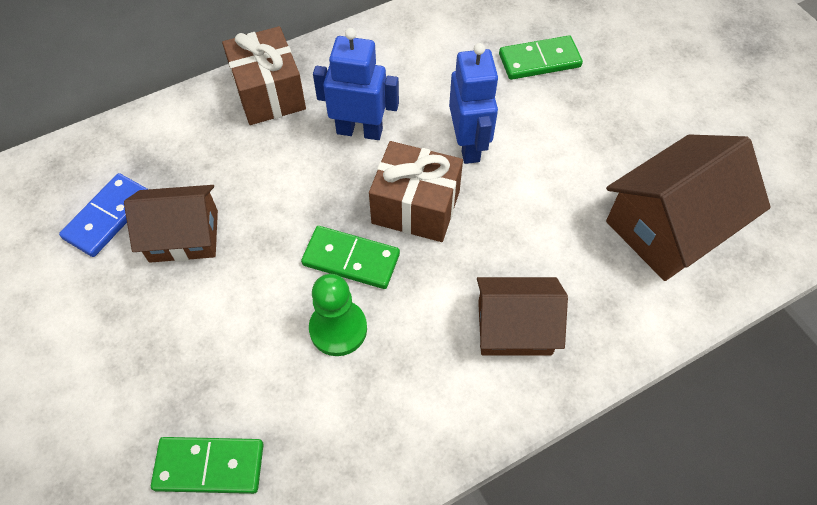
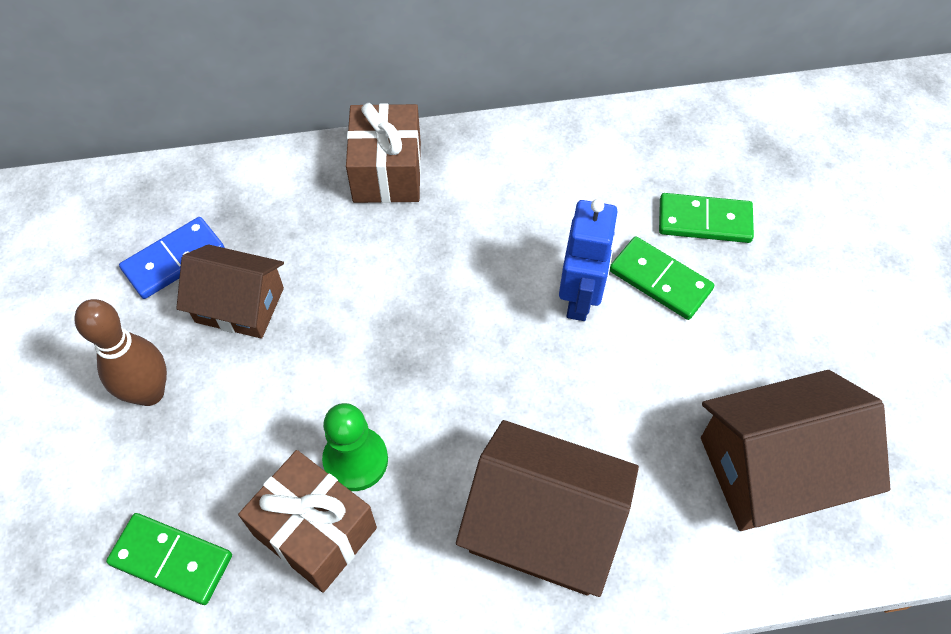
camera: 20 degrees right, 0 degrees up
(131, 333) = (149, 392): none -> brown bowling pin
(351, 259) = (399, 388): green domino -> green domino (660, 280)
(359, 131) = (467, 244): blue robot -> none
(416, 207) = (492, 351): brown gift -> brown gift (315, 531)
(514, 327) = (544, 525): brown house -> brown house, size x1.52

